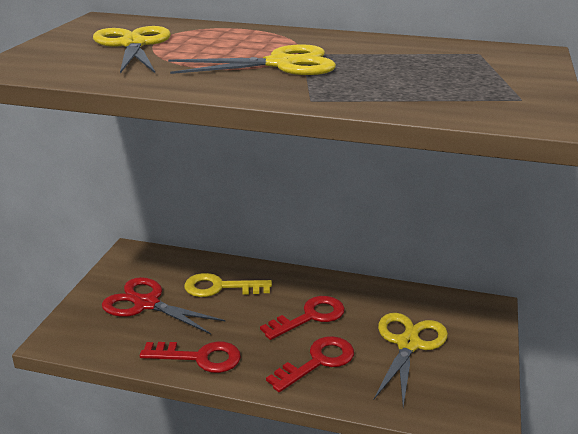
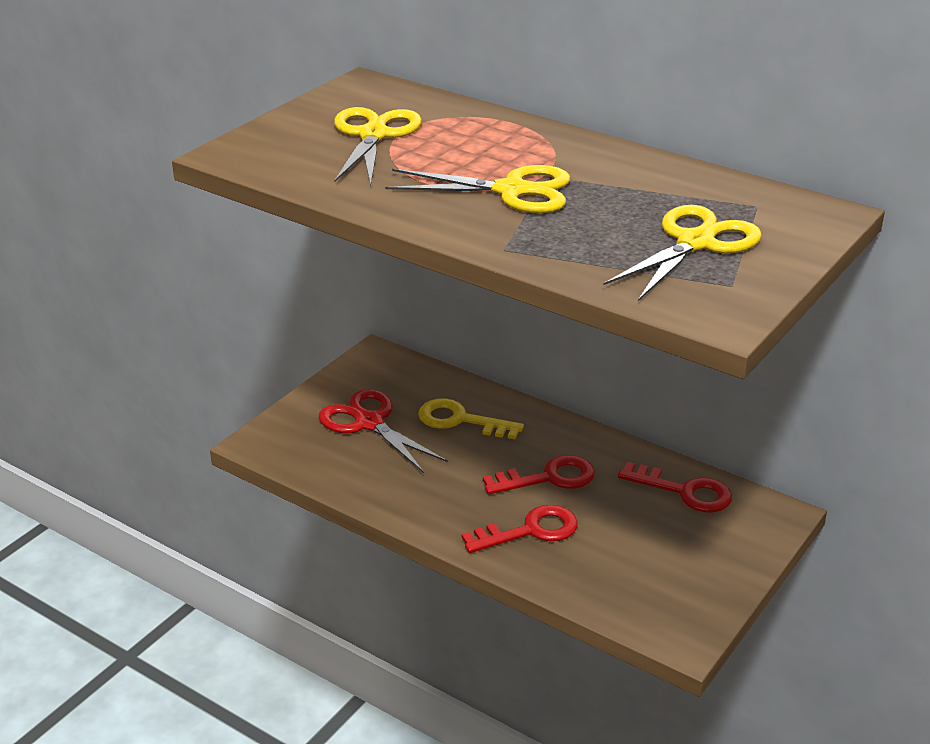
camera: 20 degrees right, 5 degrees up
(200, 357) = (402, 497): red key -> red key (685, 491)
(408, 344) = (647, 535): yellow scissors -> yellow scissors (695, 243)

